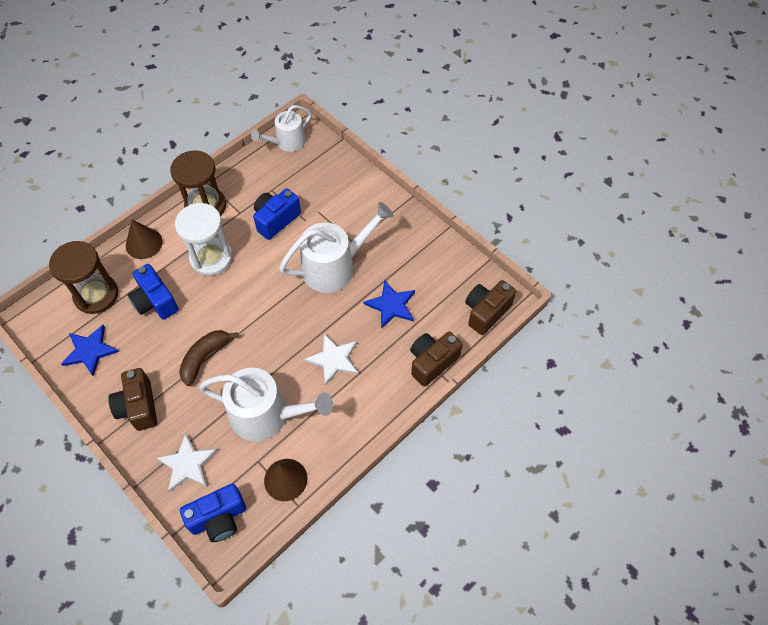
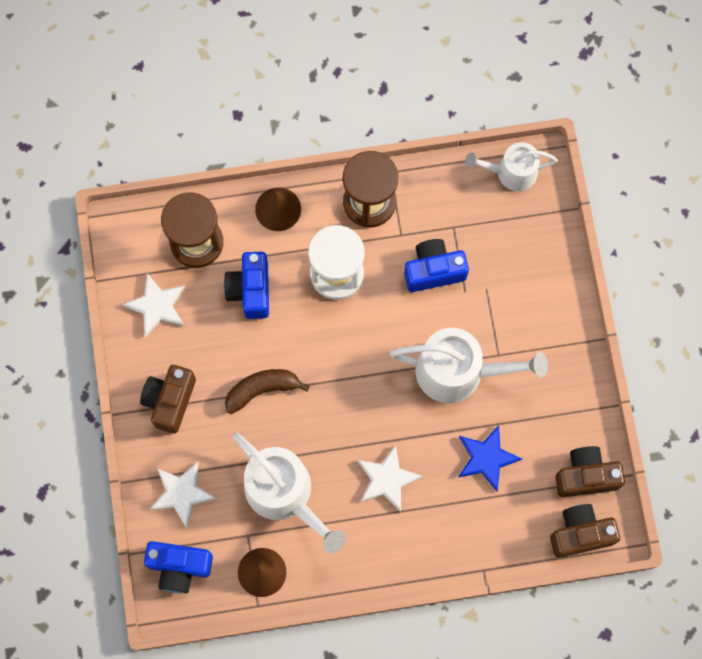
camera: 35 degrees right, 15 degrees up
(90, 351) = (157, 306): blue star -> white star
(432, 362) = (483, 550): brown camera -> brown camera (585, 476)

